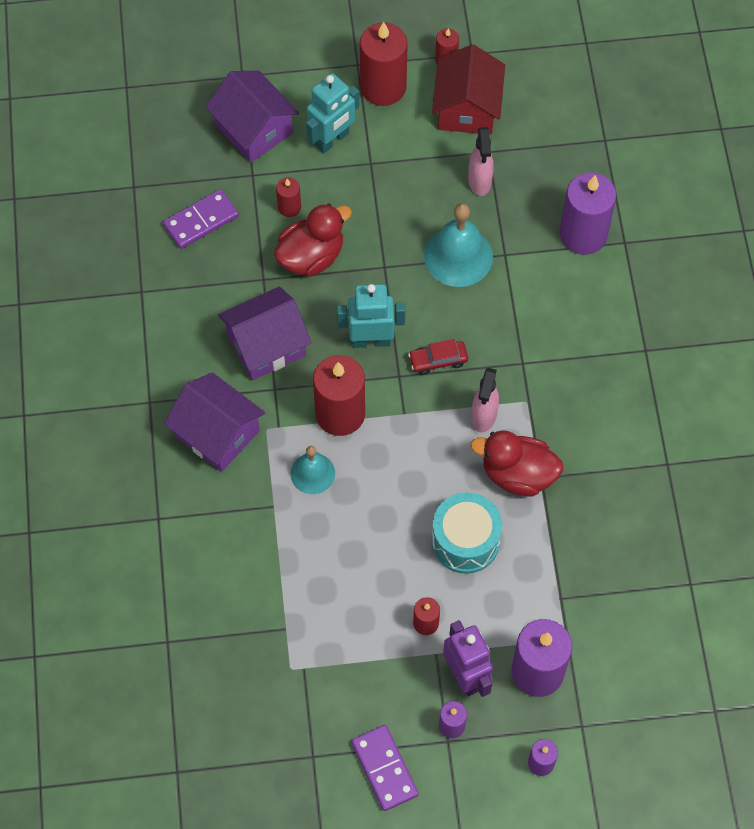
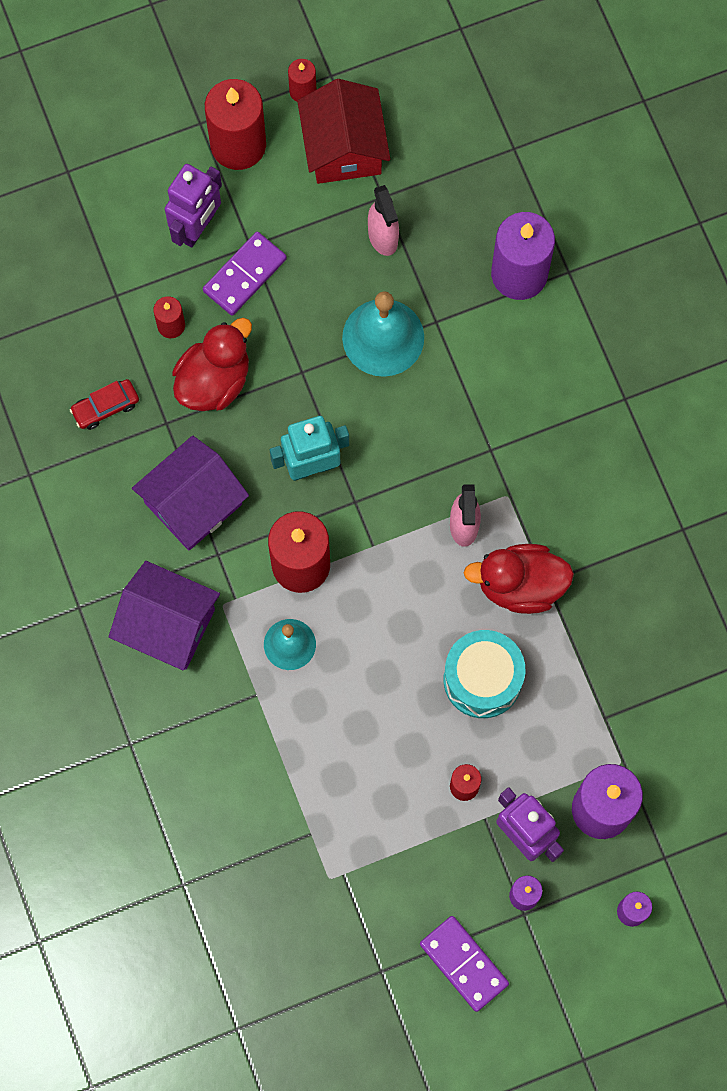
camera: 15 degrees left, 10 degrees up
(201, 221) = (73, 369): purple domino -> purple domino (245, 275)
(254, 129) = (101, 237): purple house -> none
(332, 140) = (197, 227): turquoise robot -> purple robot
(438, 360) = (394, 471): red car -> red car (105, 407)

